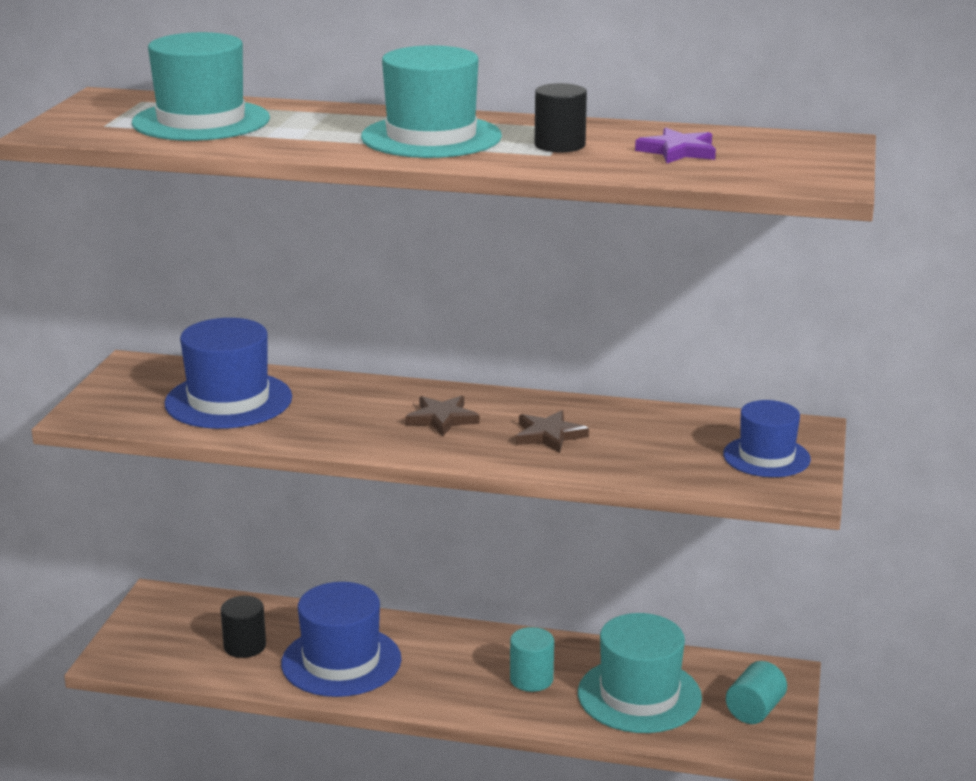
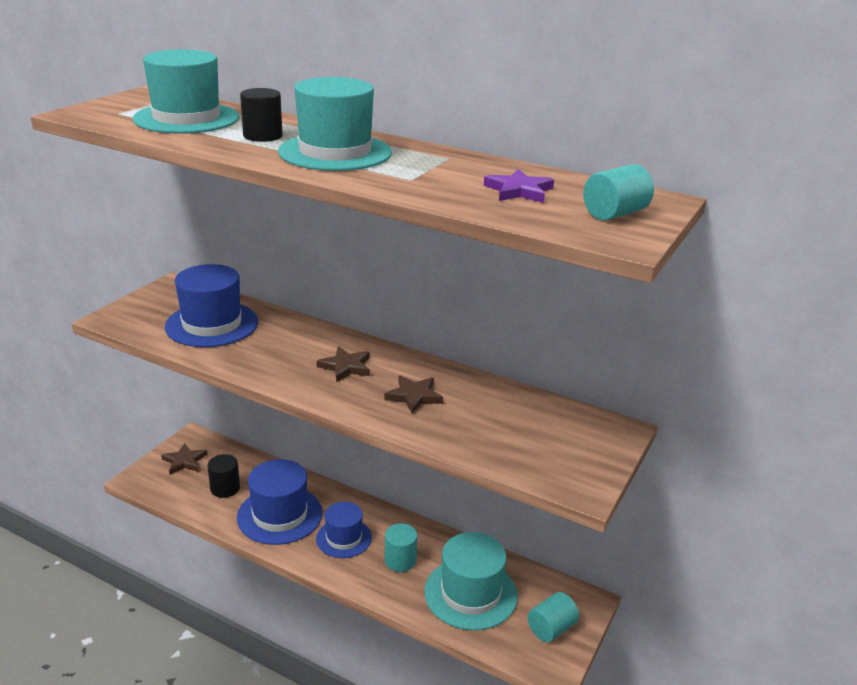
camera: 15 degrees right, 5 degrees up
(164, 626) = (184, 461): none -> brown star
(559, 145) = (427, 172): black cylinder -> black cylinder (262, 136)
(766, 457) = (572, 450): blue hat -> blue hat (344, 538)
(797, 161) = (615, 214): none -> turquoise cylinder

